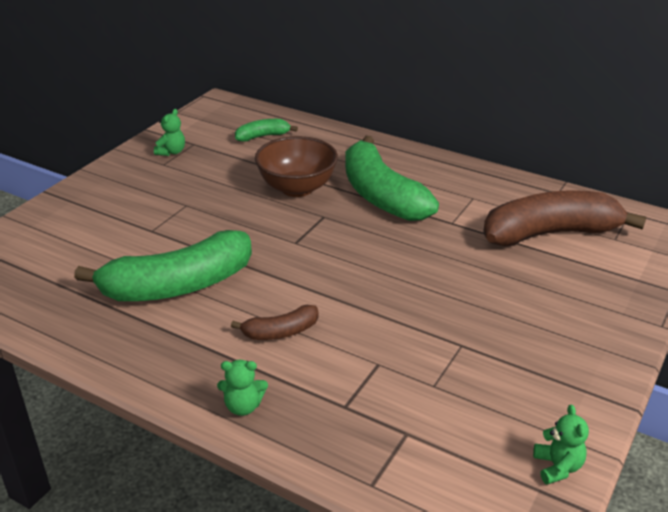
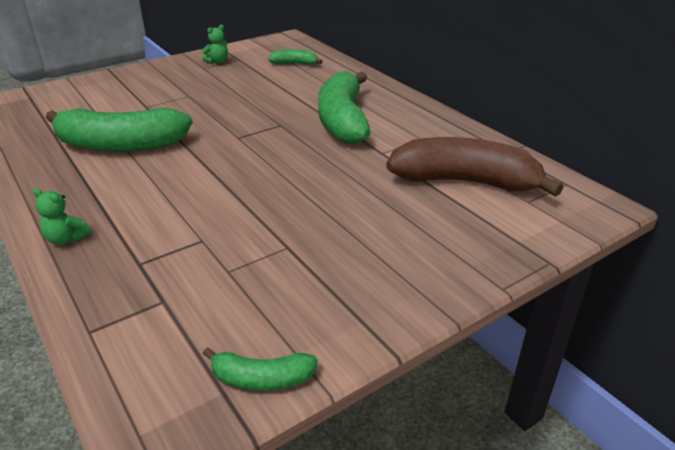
camera: 25 degrees right, 0 degrees up
(280, 332) = (154, 195): brown banana -> none
(297, 188) = (281, 102): brown bowl -> none
(557, 467) = (262, 379): green teddy bear -> green banana

